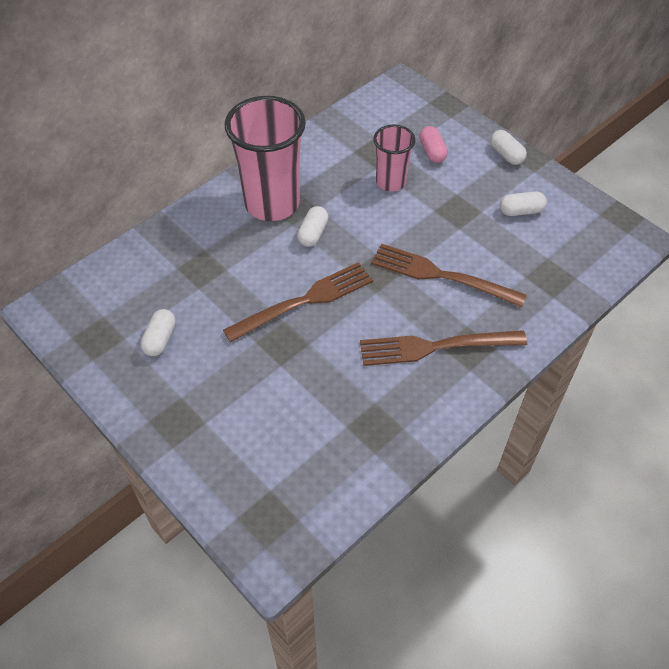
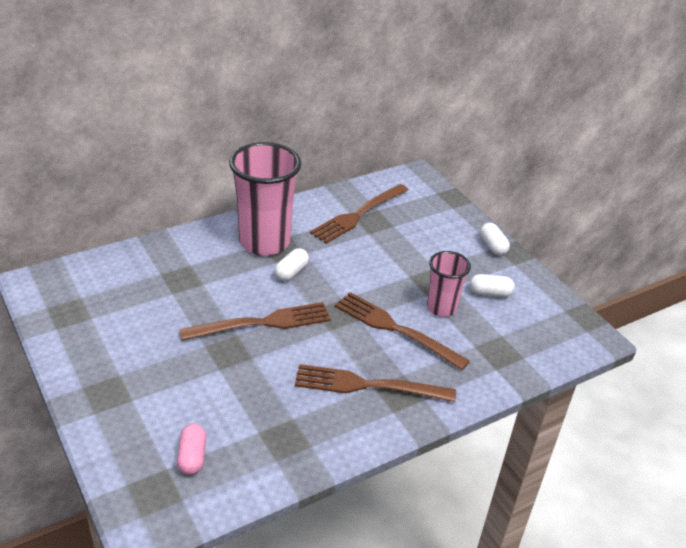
camera: 10 degrees right, 15 degrees down
(160, 339) = (121, 325): white capsule -> none
(358, 148) = (358, 215): none -> brown fork
(391, 182) = (378, 246): pink cup -> pink cup (441, 308)
(432, 152) = (425, 231): pink capsule -> pink capsule (192, 457)

